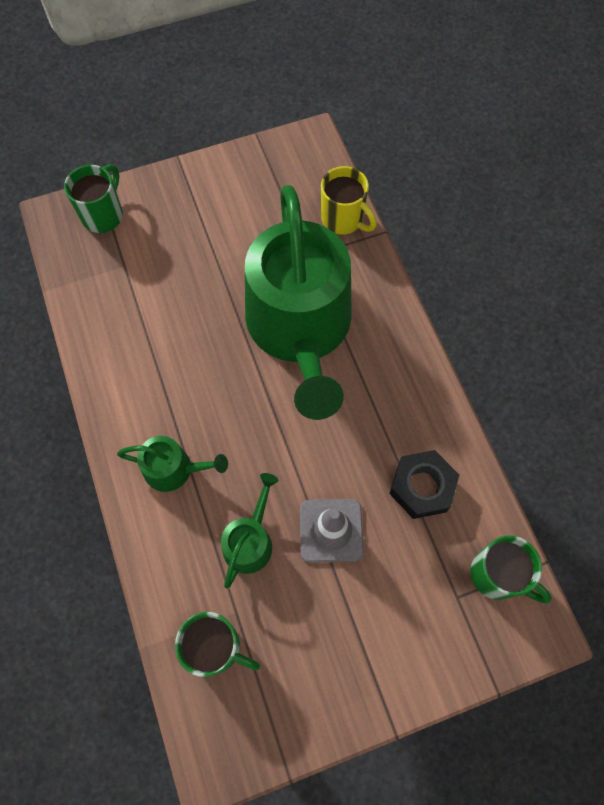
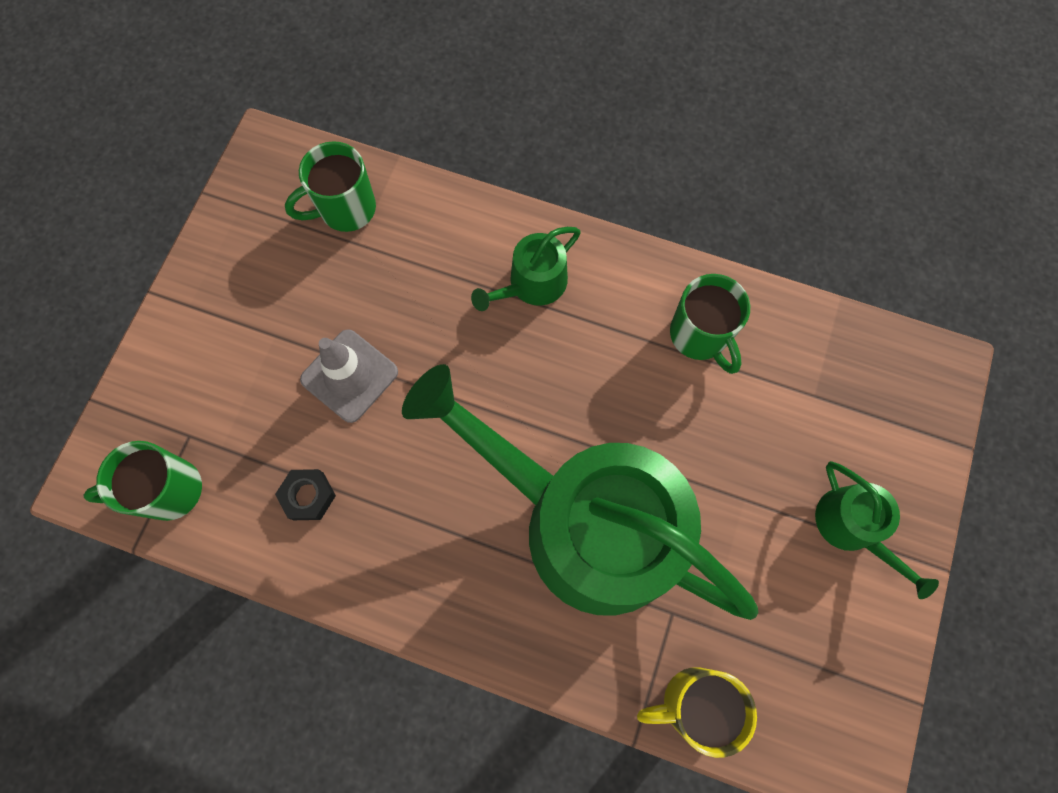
camera: 130 degrees right, 5 degrees up
(103, 215) = (907, 420): green mug -> green mug (700, 336)
(250, 541) = (406, 299): green watering can -> green watering can (852, 527)
(422, 487) = (308, 496): black nut -> black nut, size x0.63

